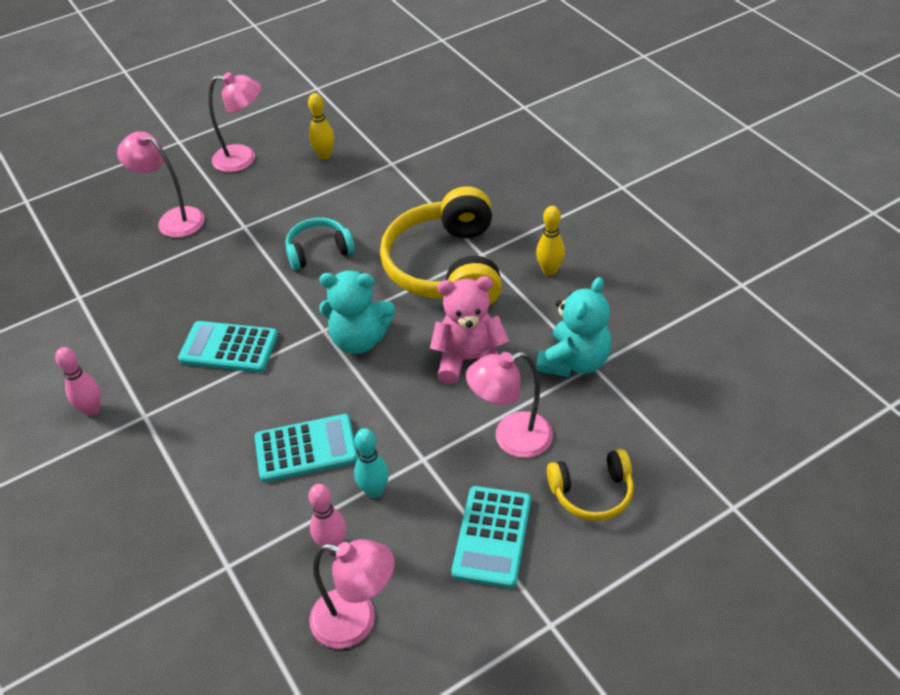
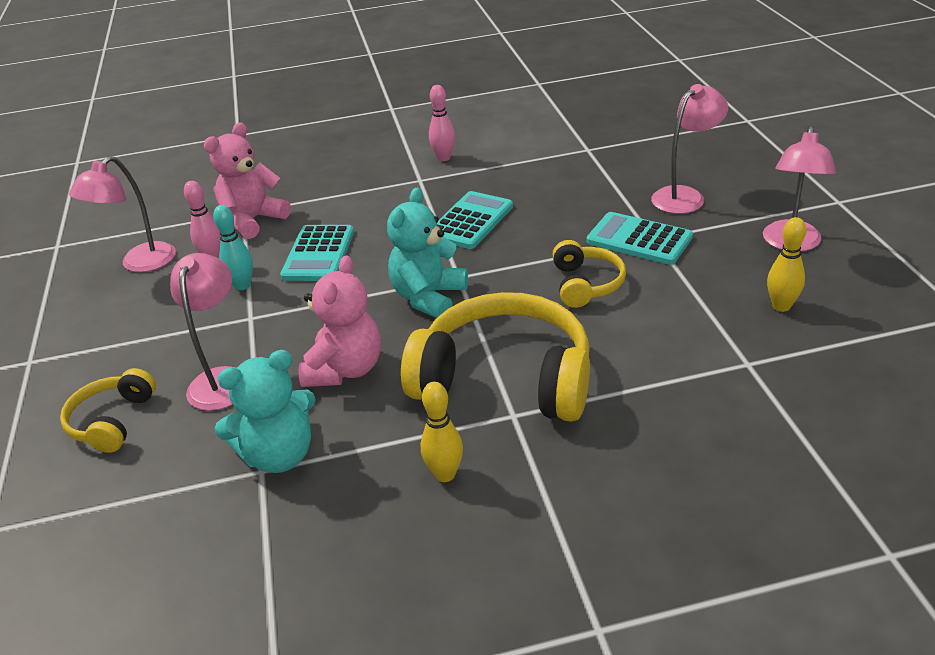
camera: 110 degrees right, 10 degrees down
(246, 545) = (253, 220): none -> pink teddy bear
(318, 251) = (586, 284): turquoise headphones -> yellow headphones
(492, 536) = (135, 344): turquoise calculator -> turquoise calculator (639, 239)
(574, 362) = (279, 455): turquoise teddy bear -> turquoise teddy bear turned 75 degrees counterclockwise

